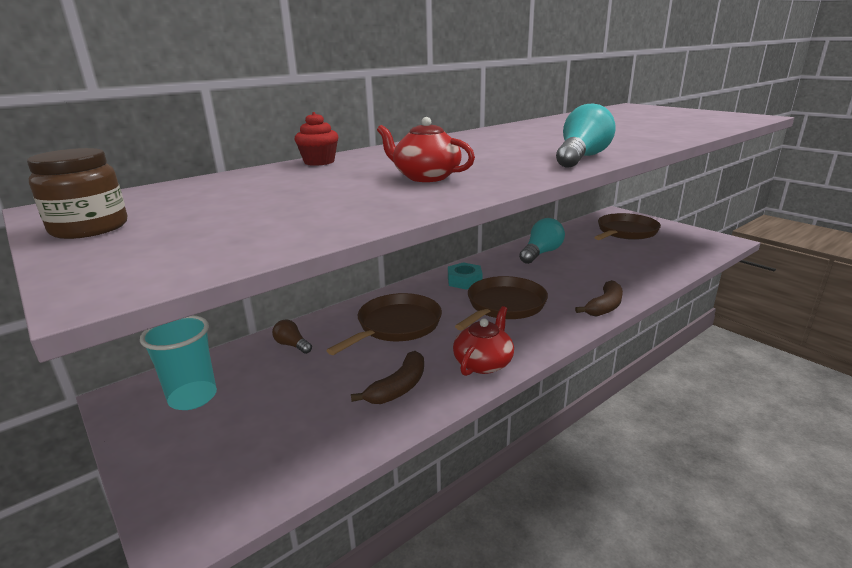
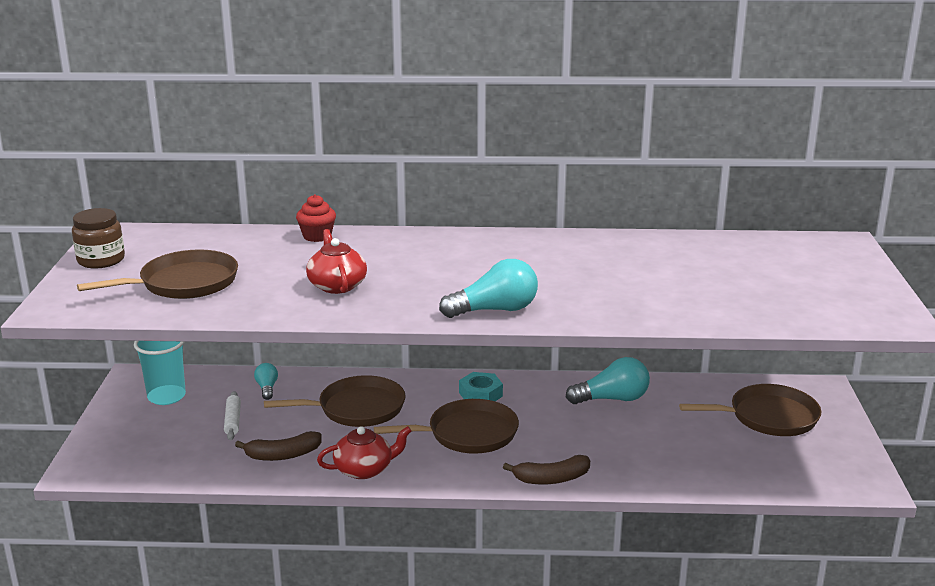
camera: 40 degrees right, 0 degrees up
(261, 214) = (184, 283): none -> brown pan
(292, 345) = (267, 388): brown light bulb -> turquoise light bulb
(302, 384) = (233, 421): none -> white rolling pin

